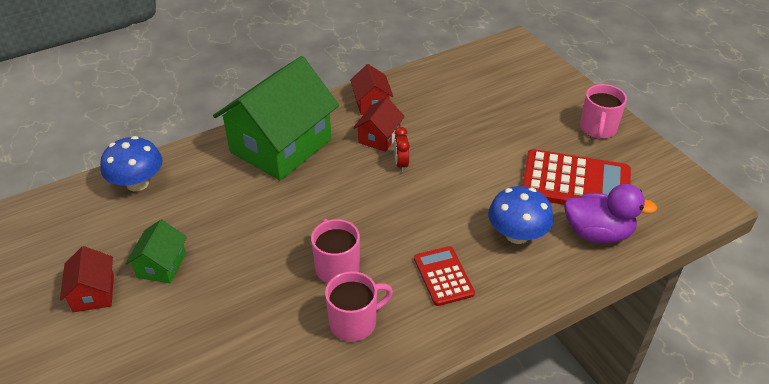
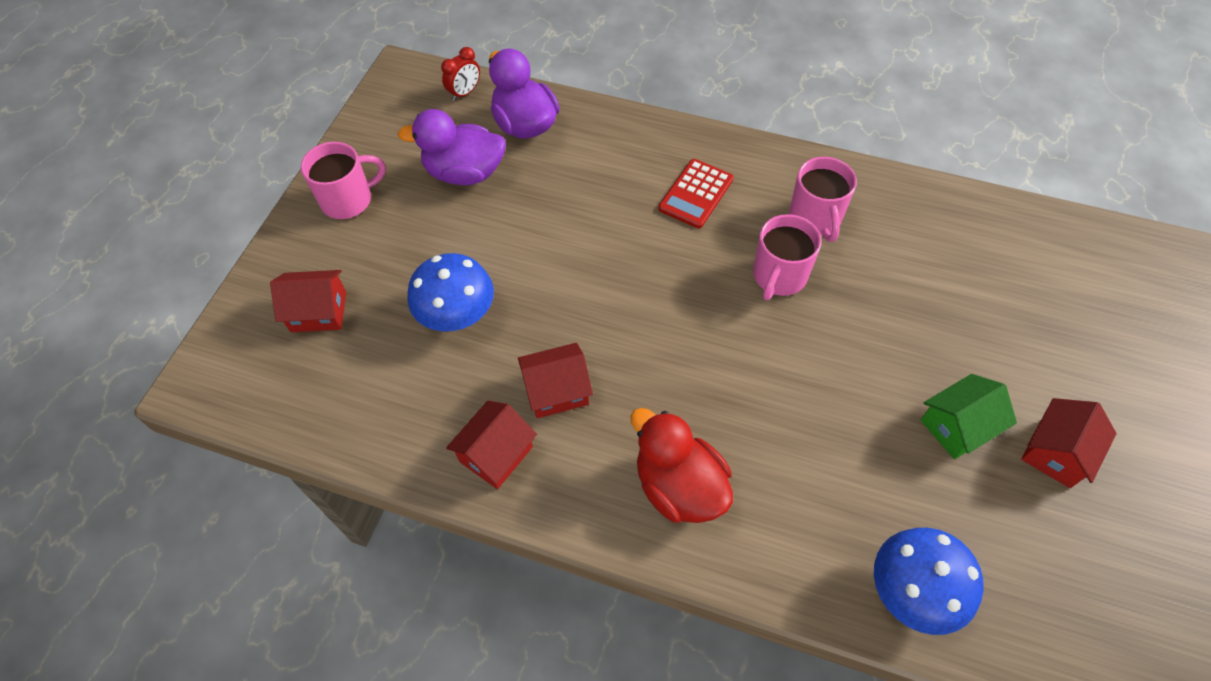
camera: 130 degrees left, 15 degrees up
(281, 146) = (679, 486): green house -> red duck
(354, 322) = (815, 218): pink mug -> pink mug turned 120 degrees counterclockwise
(401, 164) = (582, 332): red clock -> red clock (465, 93)
(517, 235) = (587, 175): blue mushroom -> blue mushroom (457, 314)
(521, 88) = (318, 311): none -> red house
(575, 183) = (465, 173): red calculator -> purple duck

